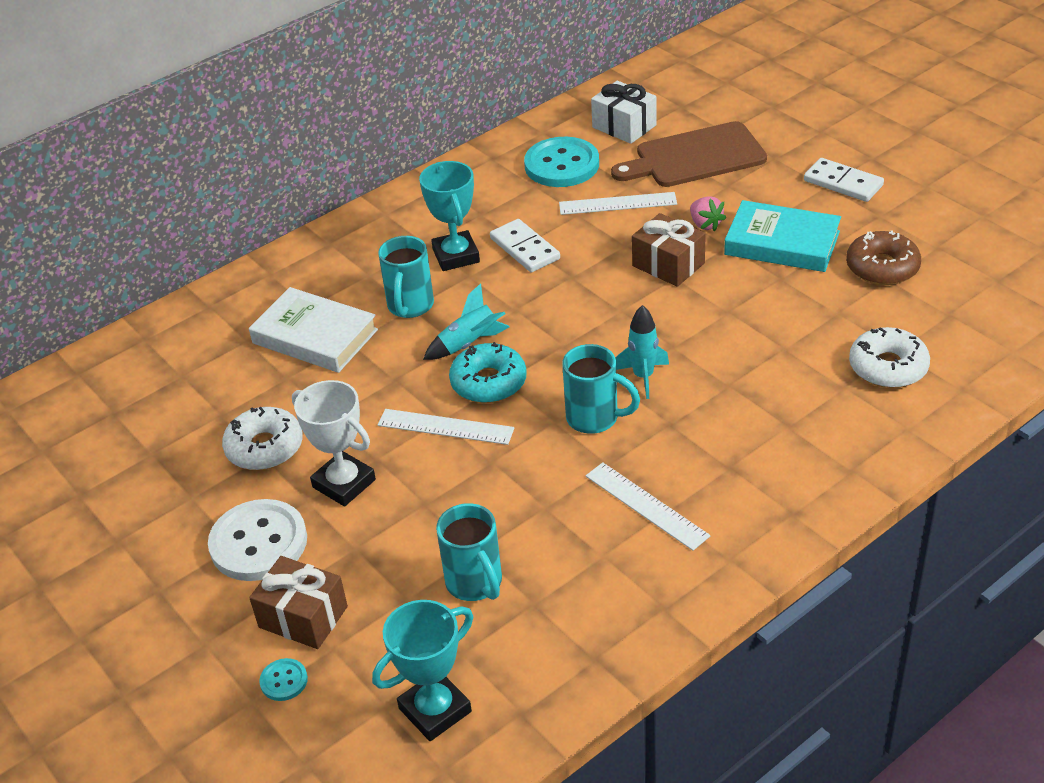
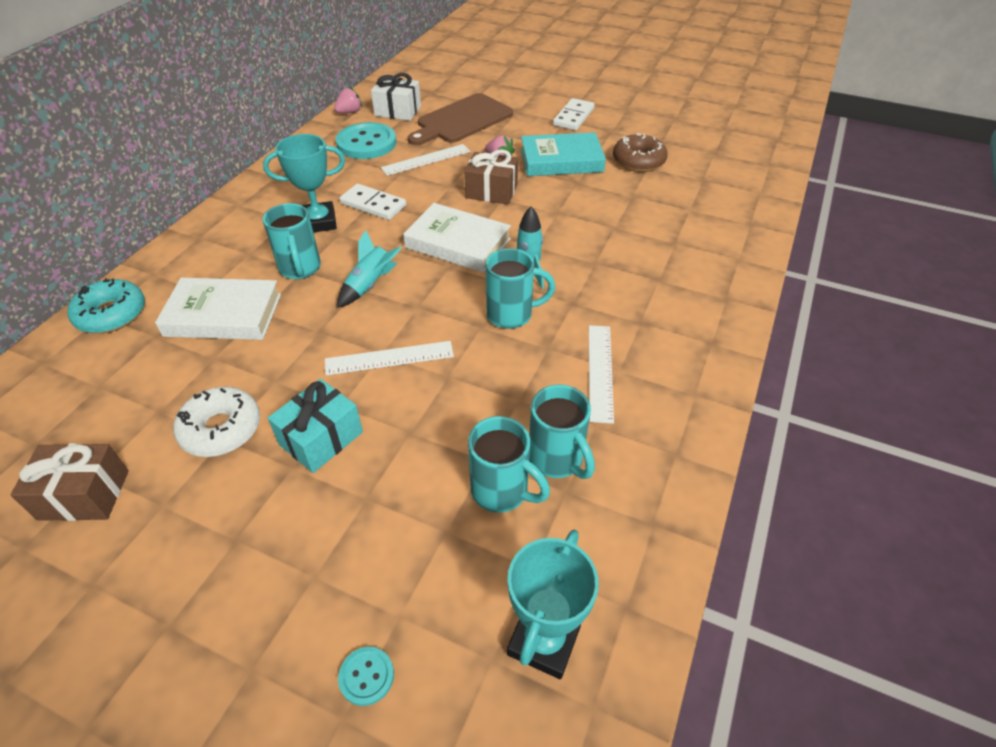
camera: 30 degrees left, 5 degrees up
(258, 543) = (261, 528): white button -> none
(303, 617) = (350, 592): brown gift -> brown gift (84, 495)
(344, 483) = (321, 438): white trophy -> turquoise gift
(456, 256) = (318, 222): turquoise trophy -> turquoise trophy turned 60 degrees counterclockwise
(488, 382) = (405, 311): turquoise donut -> turquoise donut (111, 314)
(544, 573) = (557, 459): none -> turquoise mug
(566, 116) = (349, 112): none -> pink strawberry
(589, 320) = (458, 243): none -> white book
(646, 505) = (600, 371): white ruler -> white ruler turned 75 degrees clockwise
(843, 183) = (573, 117): white domino -> white domino turned 75 degrees counterclockwise
(888, 367) = (693, 222): white donut -> none

